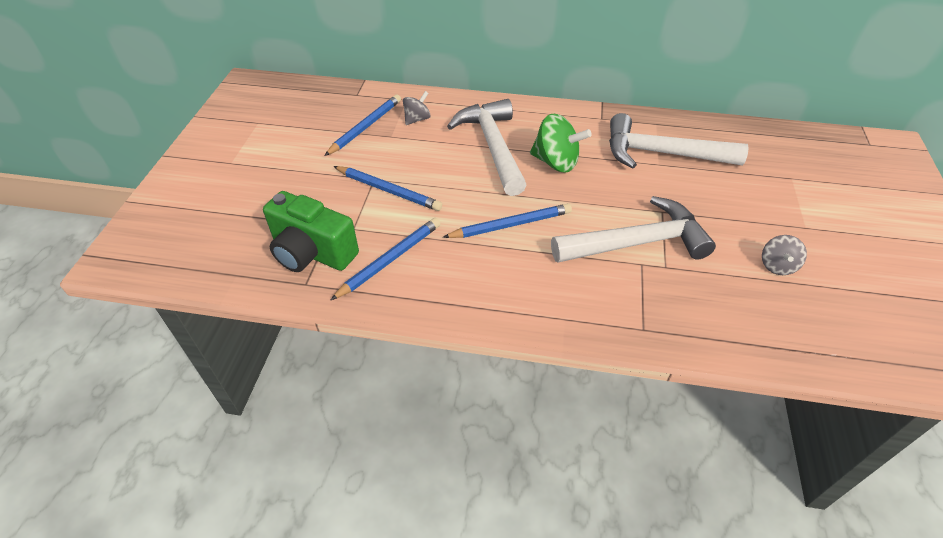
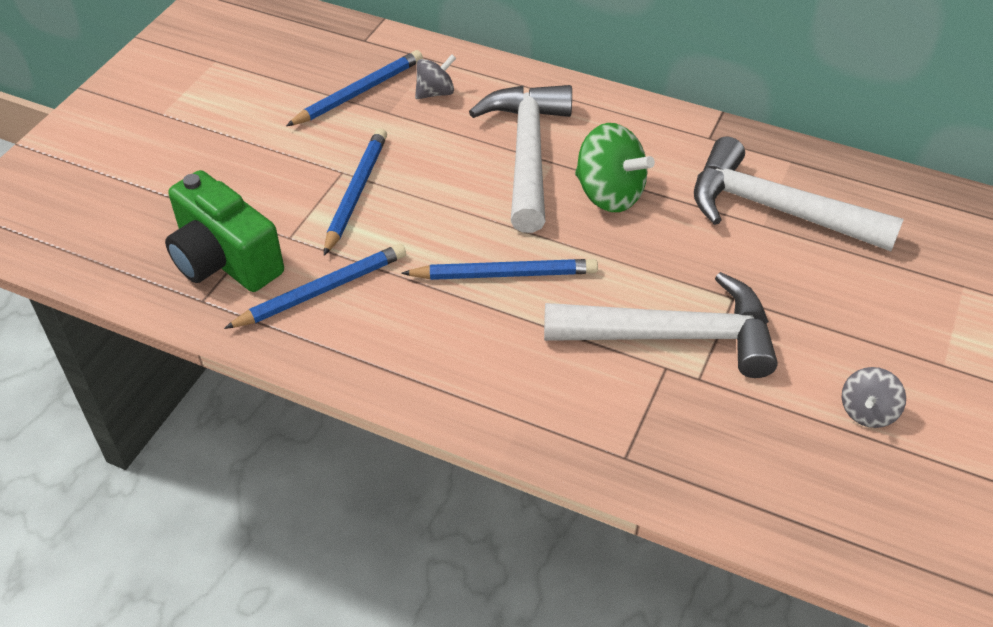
camera: 15 degrees right, 0 degrees up
(388, 190) = (356, 192): blue pencil -> blue pencil turned 120 degrees counterclockwise

